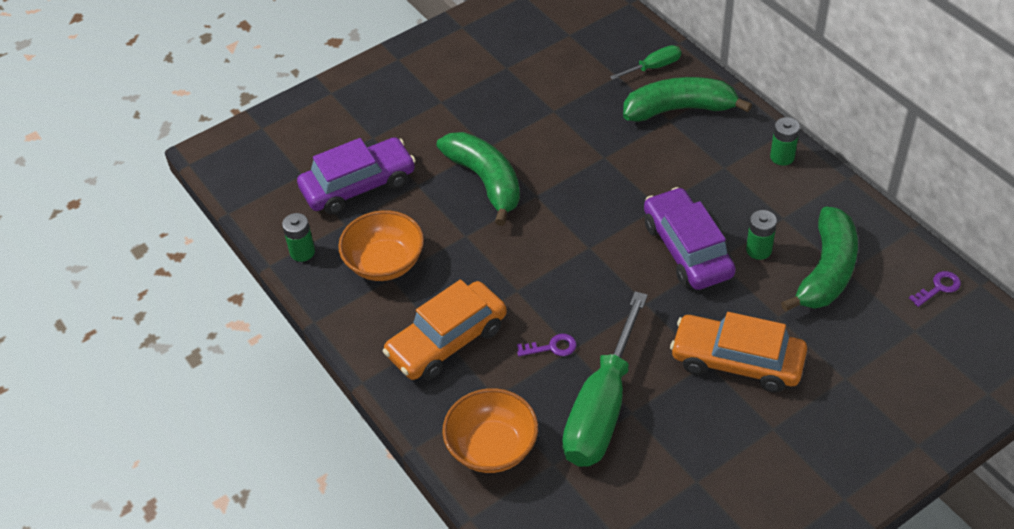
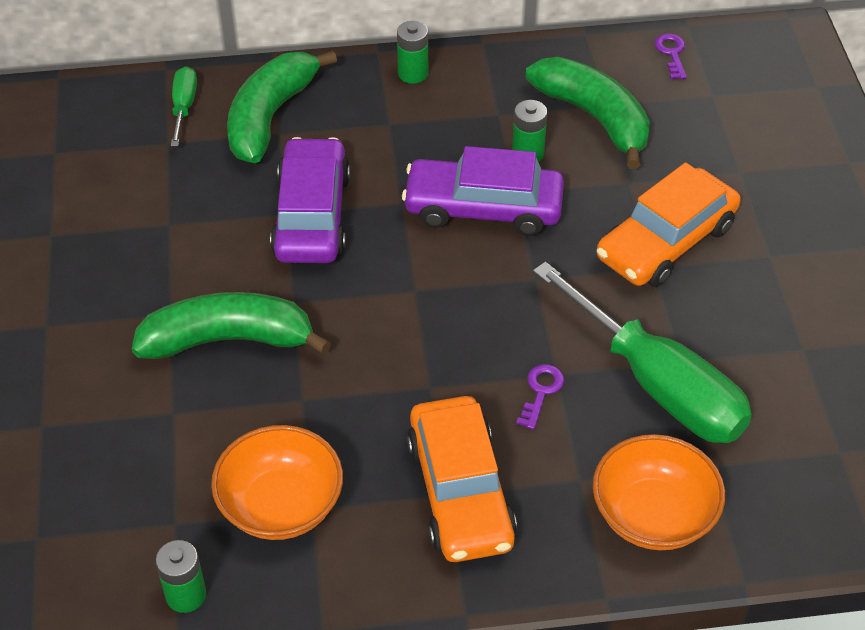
camera: 65 degrees left, 0 degrees up
(358, 185) = (117, 478): purple car -> purple car (312, 215)

